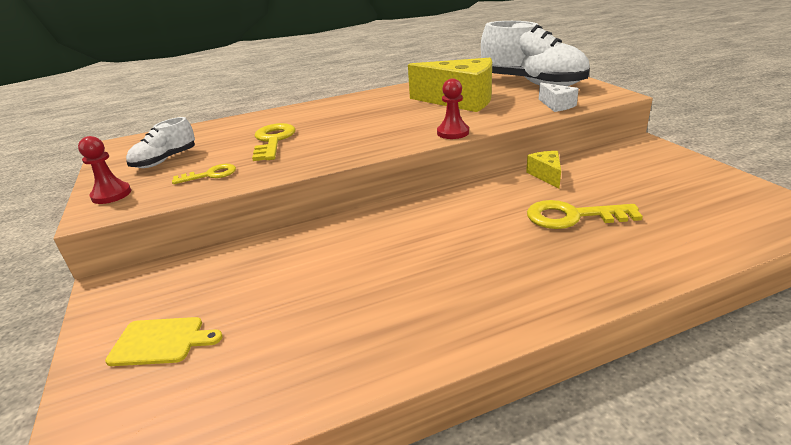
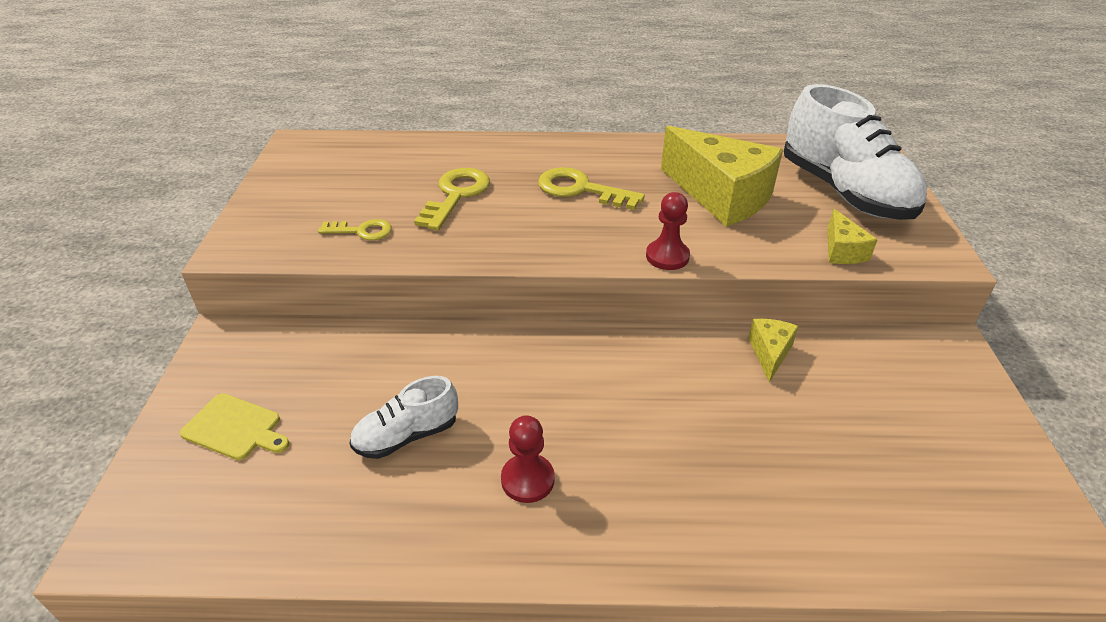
camera: 20 degrees right, 10 degrees up
(111, 195) = (256, 227): red pawn -> red pawn (527, 479)
(165, 160) = (331, 189): white shoe -> white shoe (407, 435)
(557, 105) = (842, 251): white cheese -> yellow cheese
(572, 216) = (750, 435): yellow key -> yellow key (581, 189)

